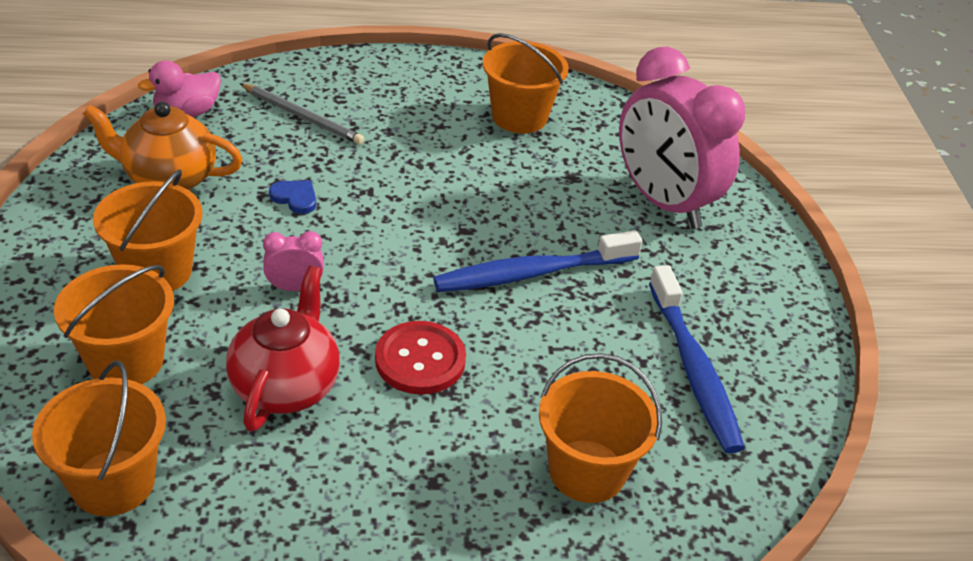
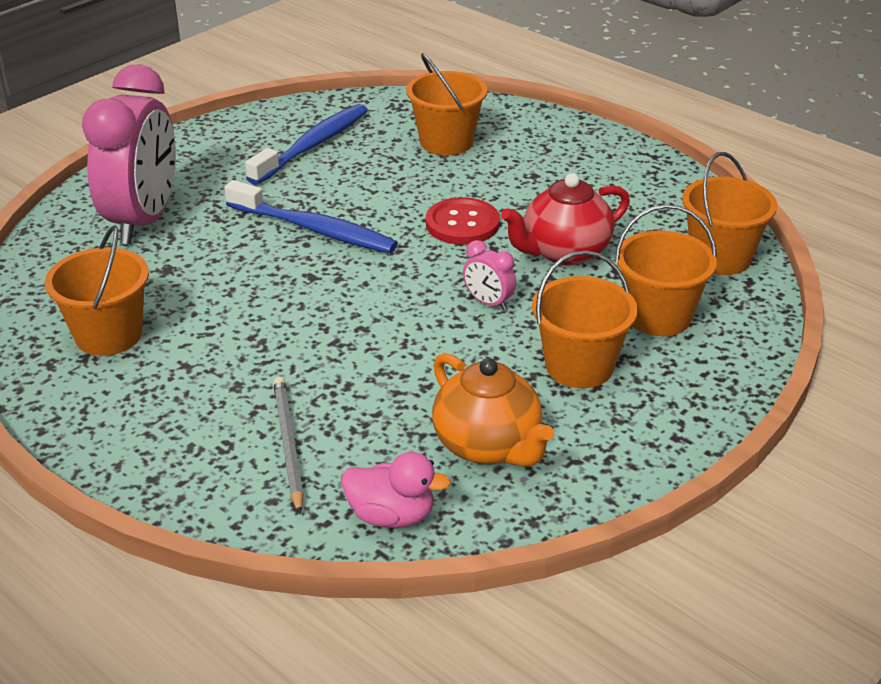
camera: 130 degrees left, 5 degrees down
(295, 198) = (402, 368): blue heart -> none

